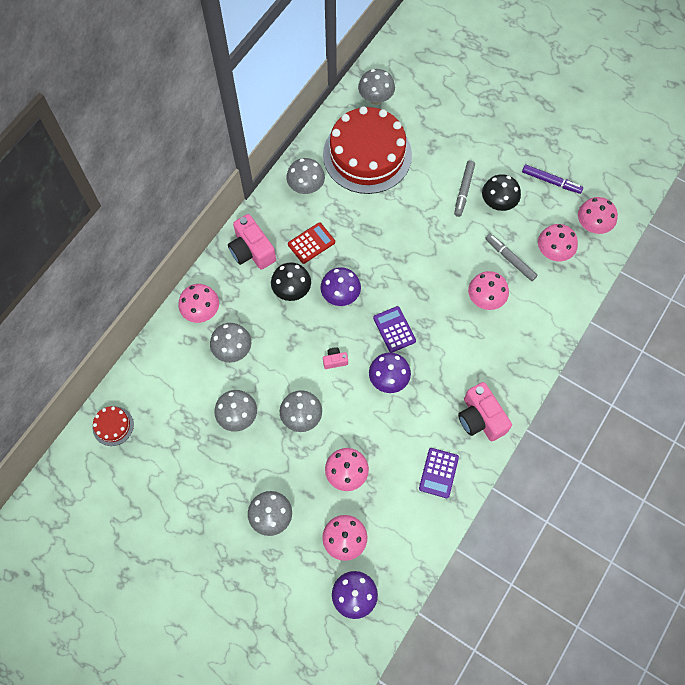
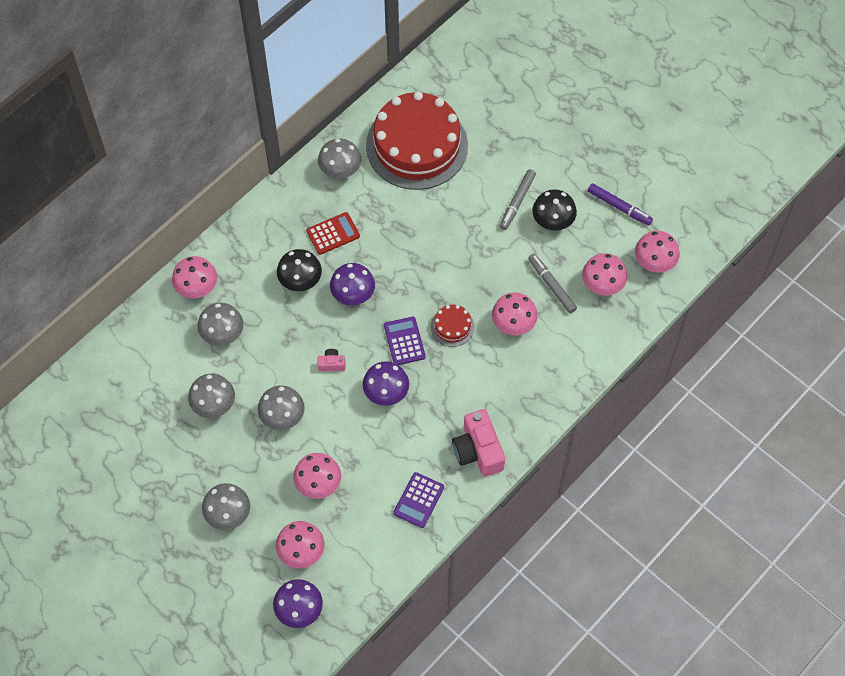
camera: 10 degrees right, 5 degrees down
(113, 426) = (78, 393): red cake -> red cake (452, 326)
(252, 251) = (265, 232): pink camera -> none
(376, 98) = (440, 84): grey mushroom -> none

